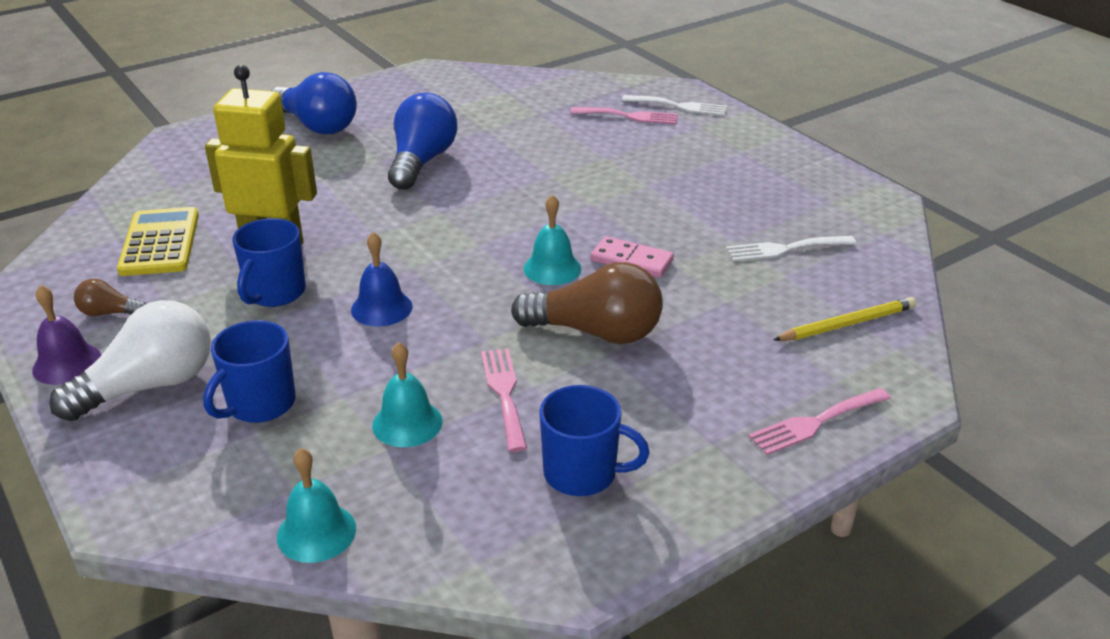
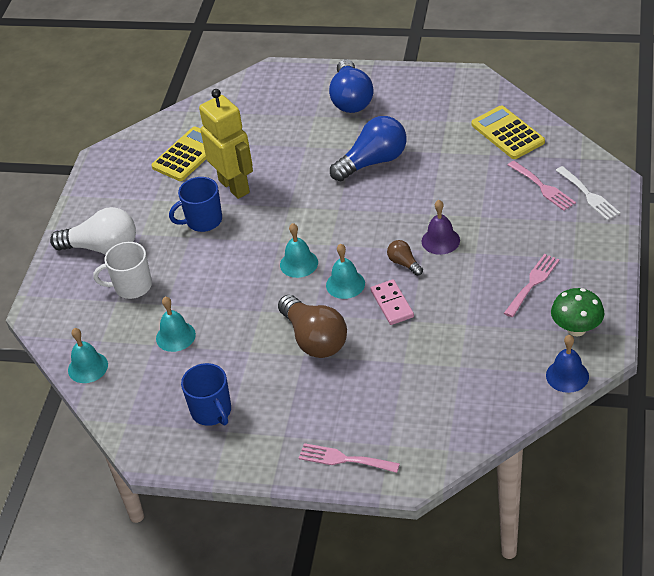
camera: 50 degrees right, 10 degrees up
(67, 363) = (85, 214): purple bell -> purple bell (440, 240)
(109, 313) = (126, 192): brown light bulb -> brown light bulb (404, 263)
(259, 404) = (132, 286): blue mug -> white mug
(381, 308) = (237, 260): blue bell -> blue bell (567, 375)
(467, 276) = (299, 263): none -> turquoise bell
(504, 393) = (231, 347): pink fork -> pink fork (533, 283)
(531, 94) = (507, 133): none -> yellow calculator
(784, 249) = (486, 348): white fork -> none
(835, 196) = (576, 329): none -> green mushroom
(847, 324) = (444, 417): yellow pencil -> none

